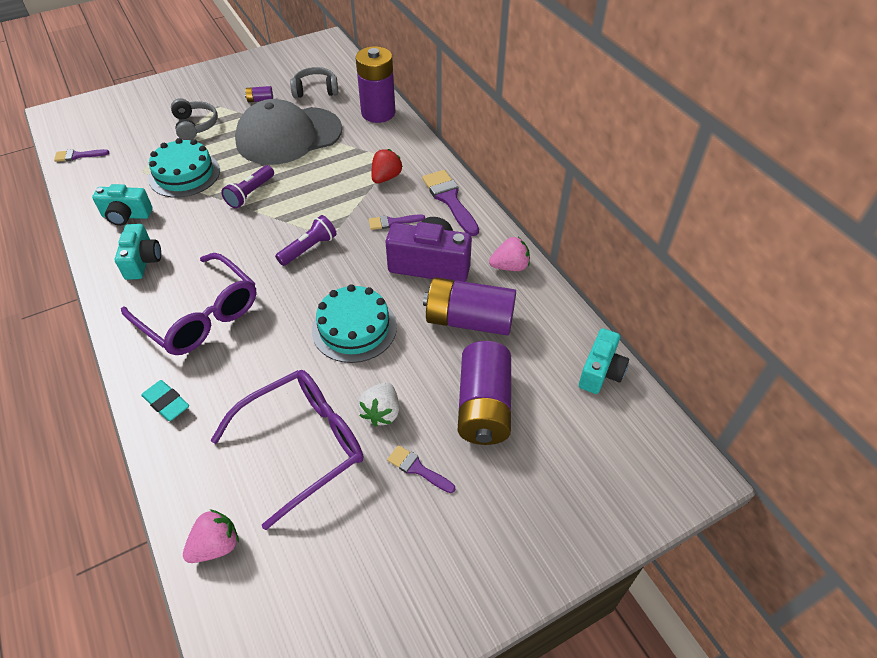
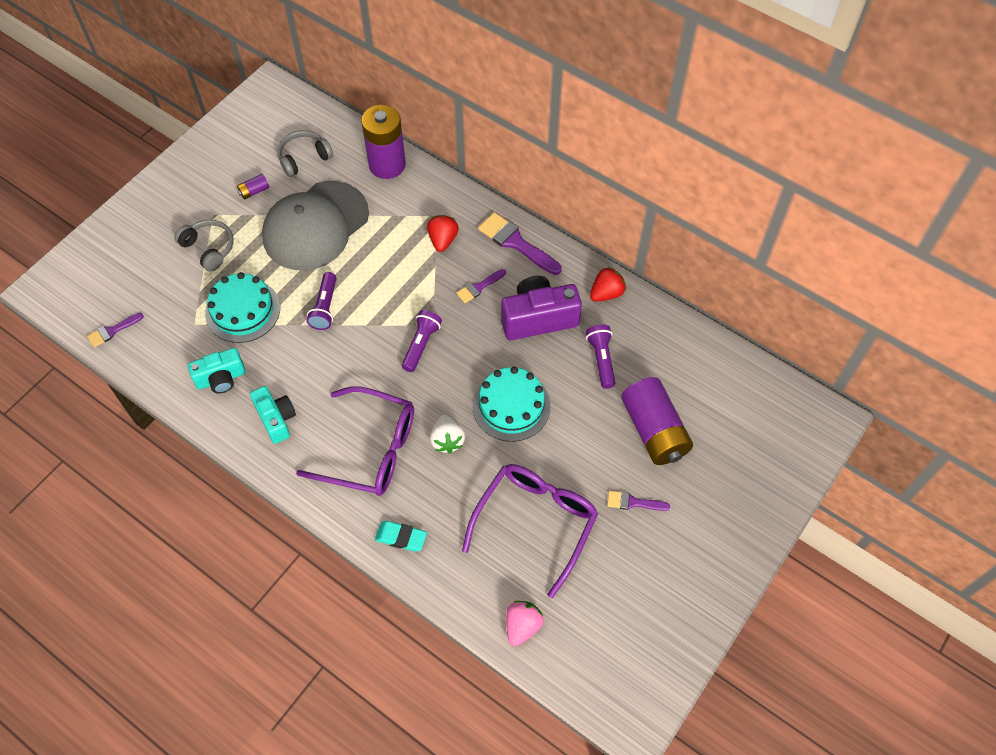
camera: 25 degrees left, 10 degrees up
(381, 412) = (579, 470): white strawberry -> white strawberry (447, 440)
(469, 320) = (601, 359): purple battery -> purple flashlight
(510, 266) = (606, 293): pink strawberry -> red strawberry
(600, 372) = (726, 363): turquoise camera -> none

